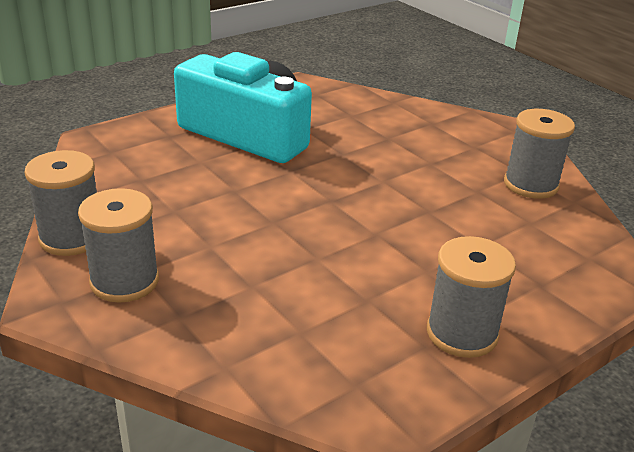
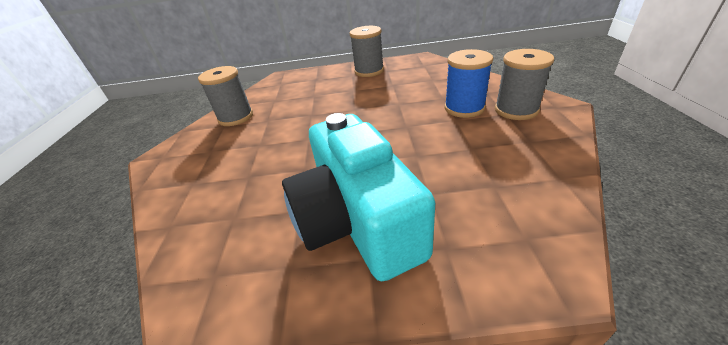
camera: 140 degrees left, 5 degrees up
(71, 238) = (557, 142): grey spool -> none
(206, 269) = (464, 108): none -> blue spool

